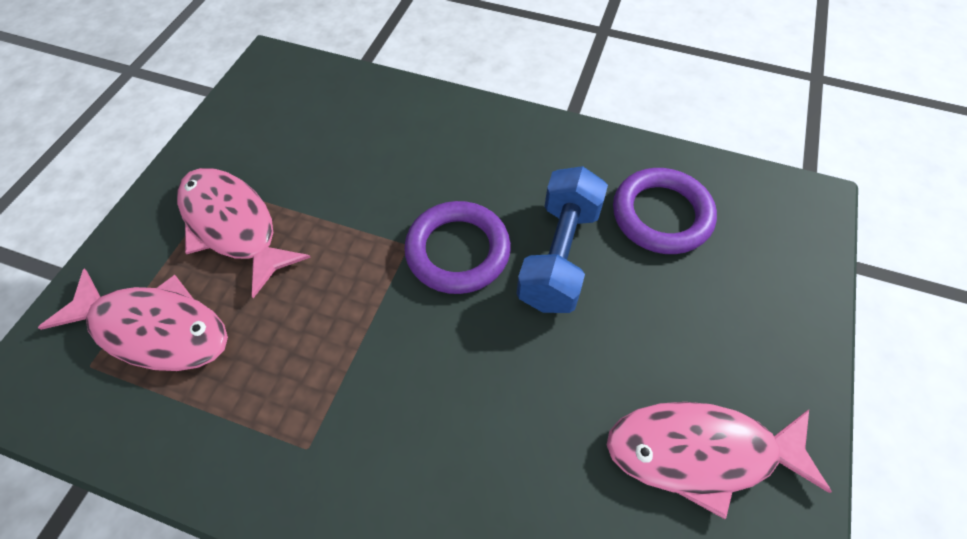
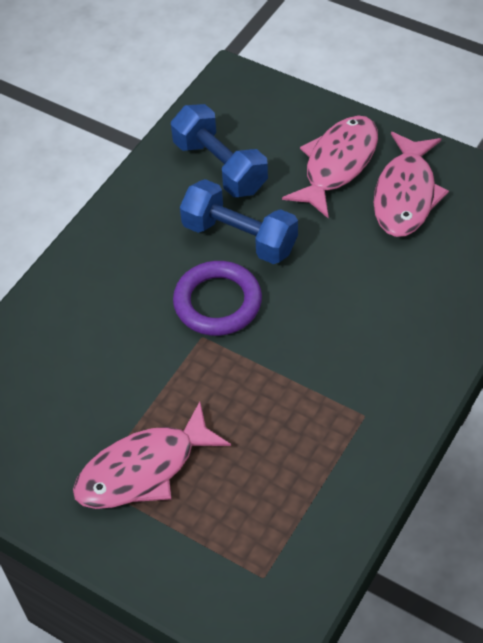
camera: 75 degrees left, 5 degrees down
(155, 329) = (239, 527): pink fish -> pink fish (337, 164)
(661, 215) = (220, 167): purple ring -> blue dumbbell

